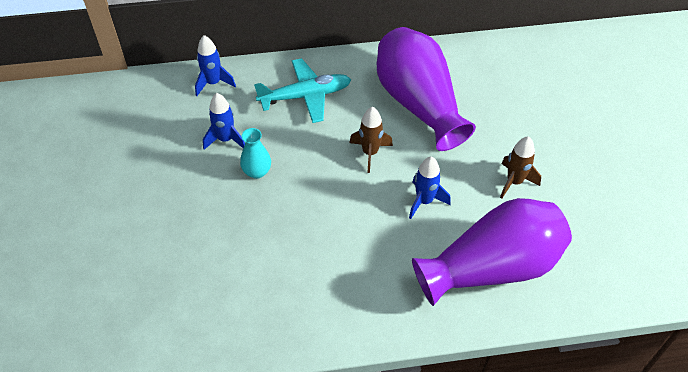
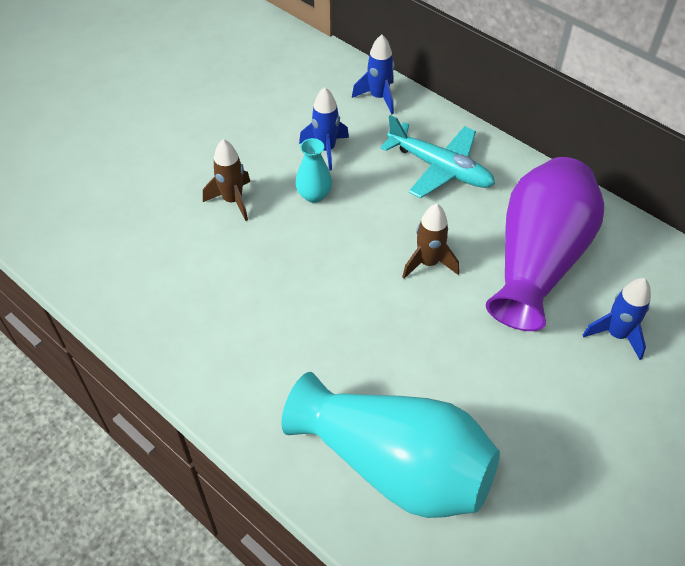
camera: 50 degrees right, 0 degrees up
(424, 201) = (417, 347): blue rocket -> blue rocket (616, 334)
(492, 267) = (395, 464): purple vase -> turquoise vase
(514, 182) = (531, 414): brown rocket -> brown rocket (233, 200)

